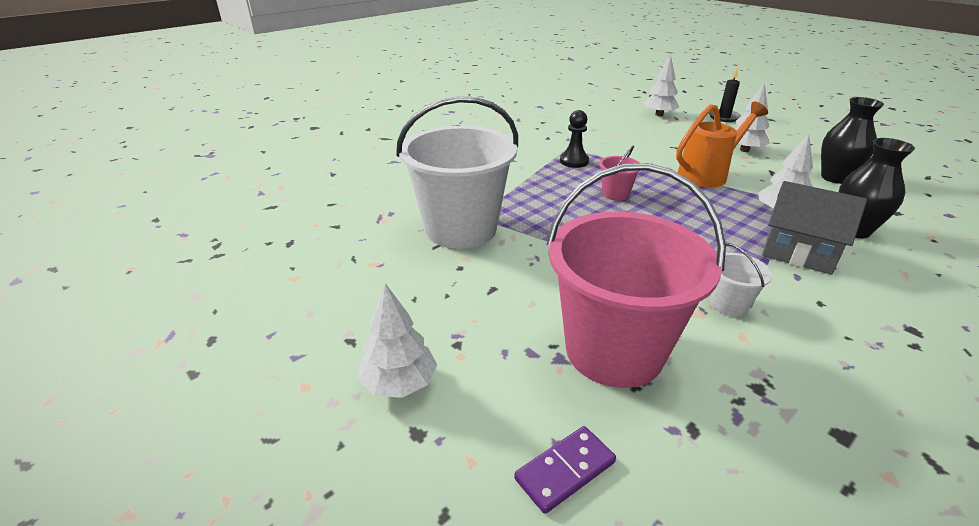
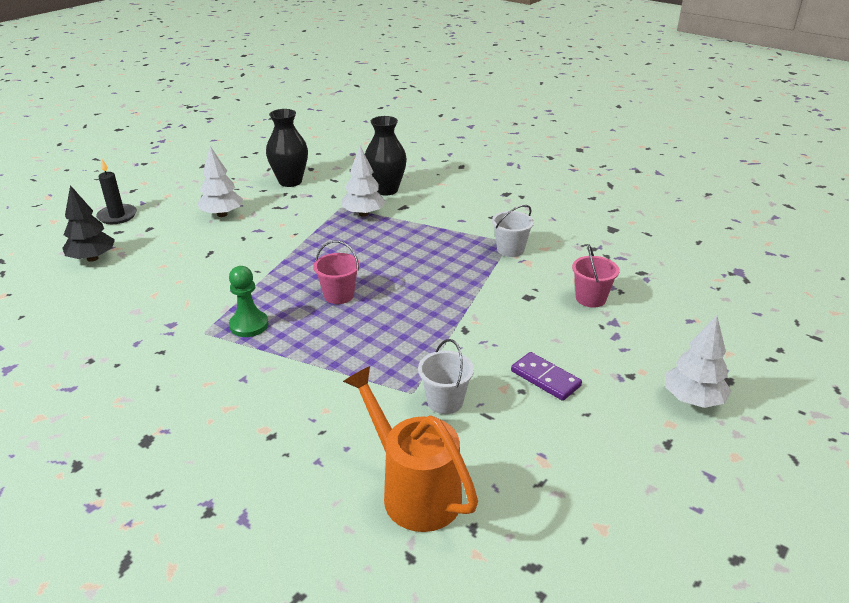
camera: 100 degrees left, 0 degrees up
(461, 229) = (445, 401): white bucket -> white bucket, size x0.42
(565, 471) = (706, 316): purple domino -> purple domino (545, 378)
(574, 161) = (249, 325): black pawn -> green pawn
(614, 351) = (590, 298): pink bucket -> pink bucket, size x0.42
(659, 115) = (92, 258): white tree -> black tree
(707, 174) = (285, 240): orange watering can -> orange watering can (413, 490)
(798, 252) = (426, 215): grey house -> none

